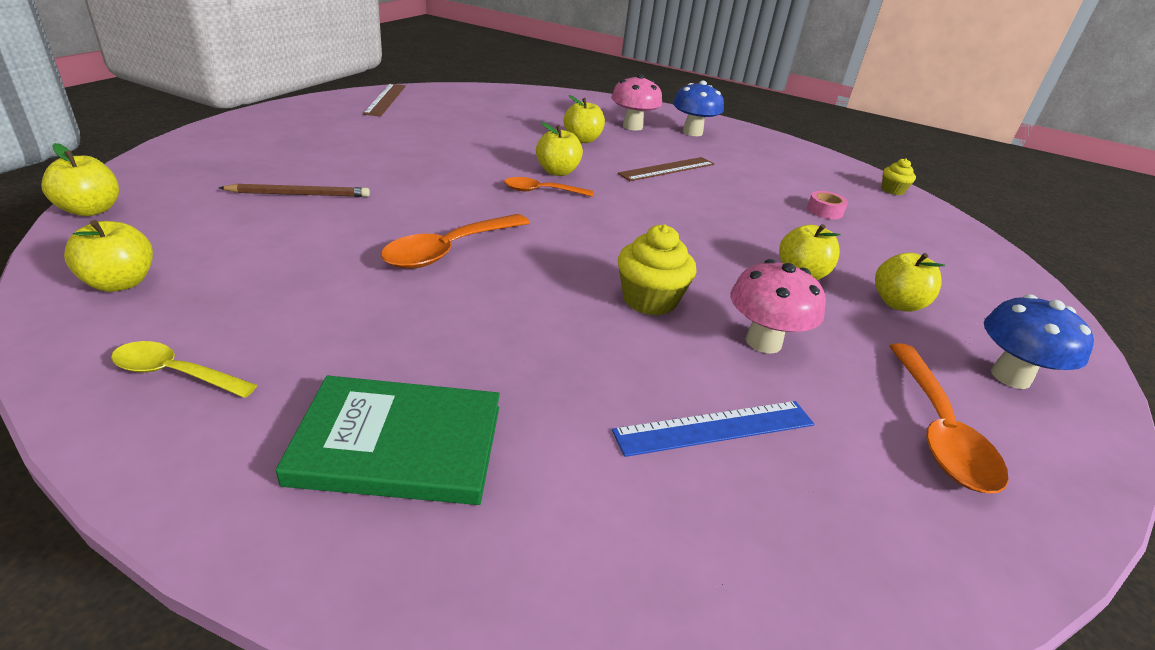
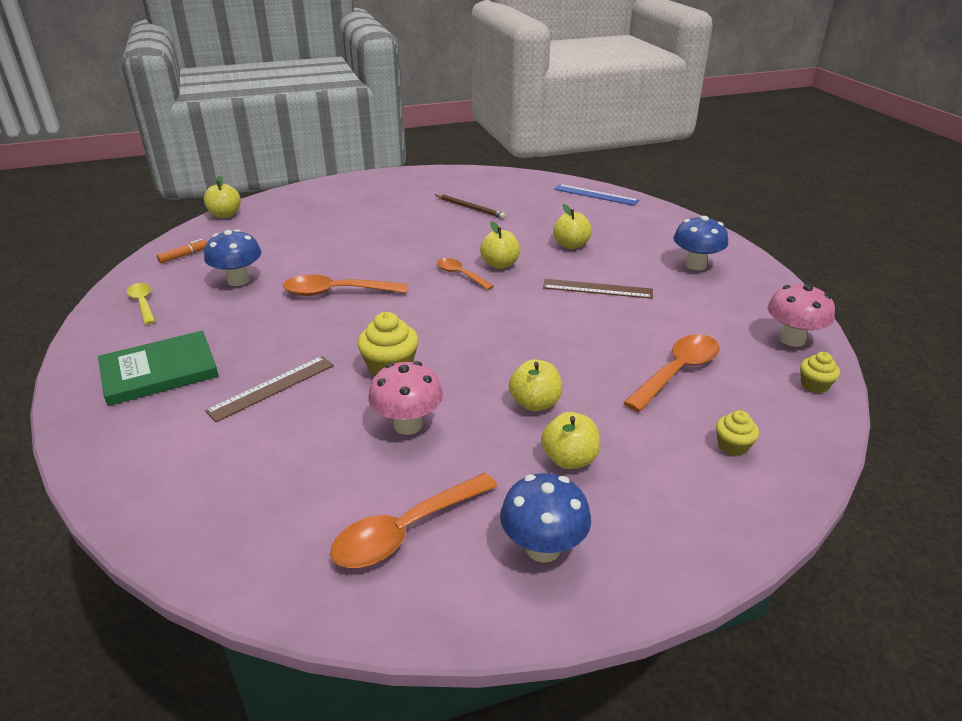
camera: 50 degrees right, 0 degrees up
(120, 283) = (184, 255): yellow apple -> orange marker
(287, 283) = (238, 280): none -> blue mushroom
(300, 194) = (320, 233): brown pencil -> brown pencil (470, 208)
(385, 99) = (478, 179): brown ruler -> brown ruler (272, 387)
(398, 444) = (159, 371): green book -> green book turned 75 degrees counterclockwise
(632, 126) = (642, 245): pink mushroom -> pink mushroom (792, 339)
(715, 428) = (287, 445): blue ruler -> blue ruler (595, 195)
(825, 211) = (677, 372): pink tape -> orange spoon
(937, 246) = (732, 446): none -> yellow cupcake

